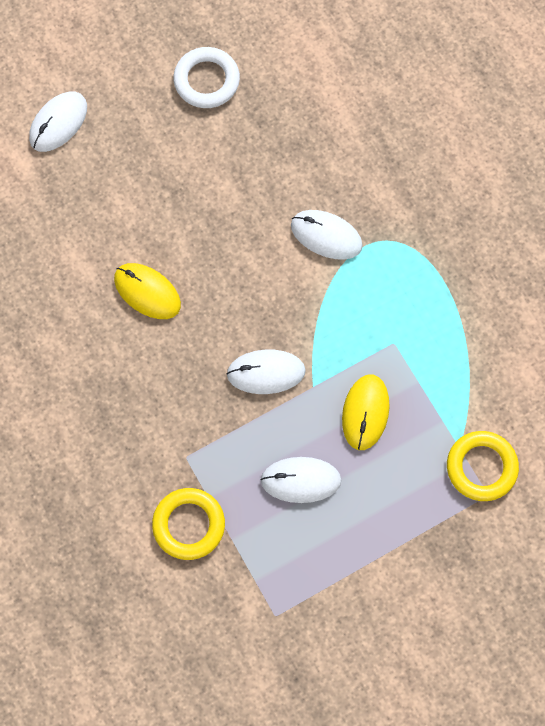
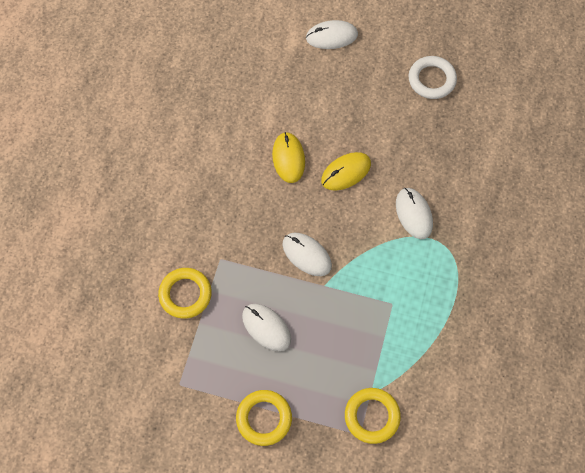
camera: 45 degrees right, 5 degrees down
(365, 412) = (338, 325): yellow mouse -> yellow mouse (346, 172)
(387, 567) = (264, 418): none -> yellow ring

